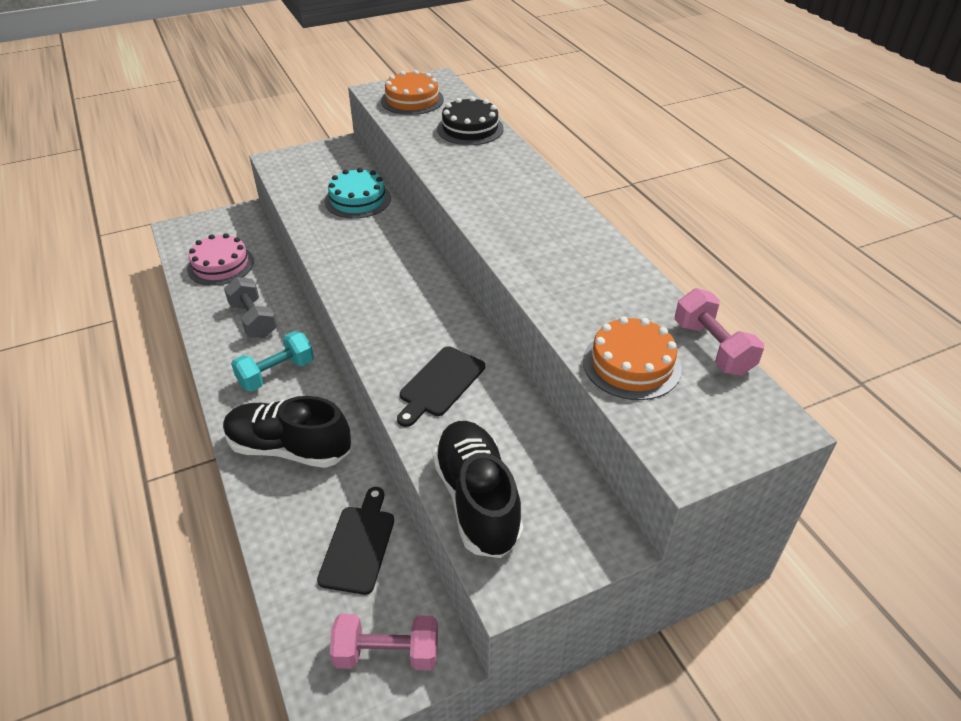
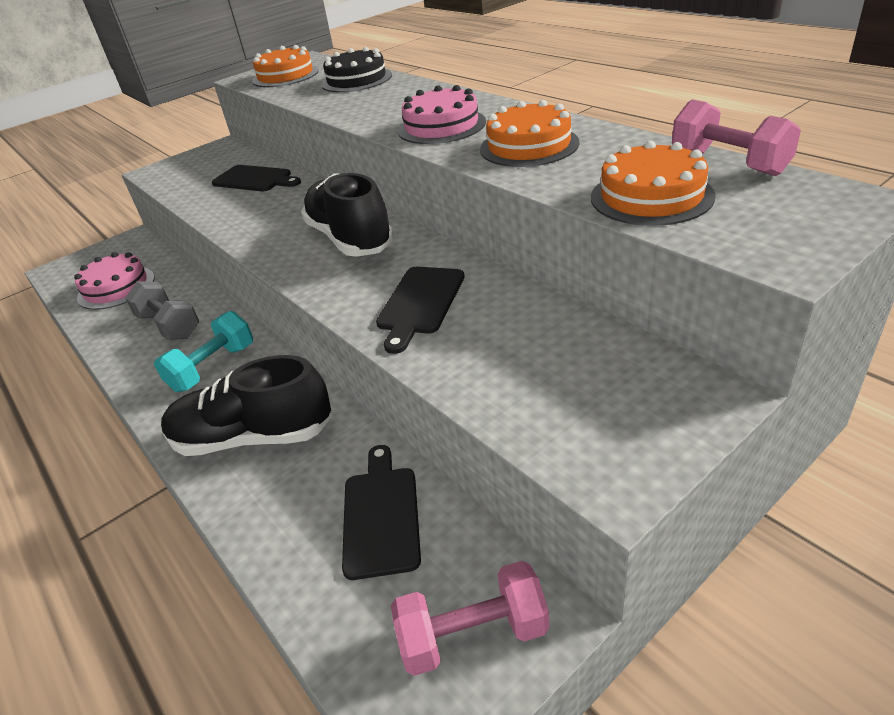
camera: 10 degrees left, 5 degrees down
(357, 200) = (255, 179): turquoise cake -> black cutting board
(477, 500) = (524, 401): black shoe -> black shoe (350, 239)
(514, 220) = (441, 126): none -> pink cake
(571, 271) = (529, 146): none -> orange cake

